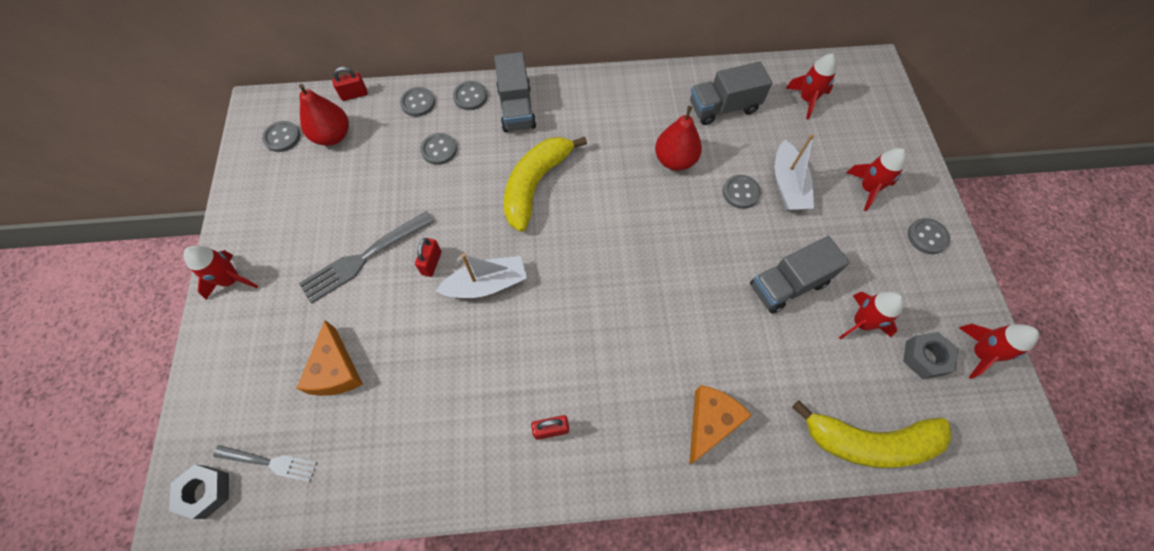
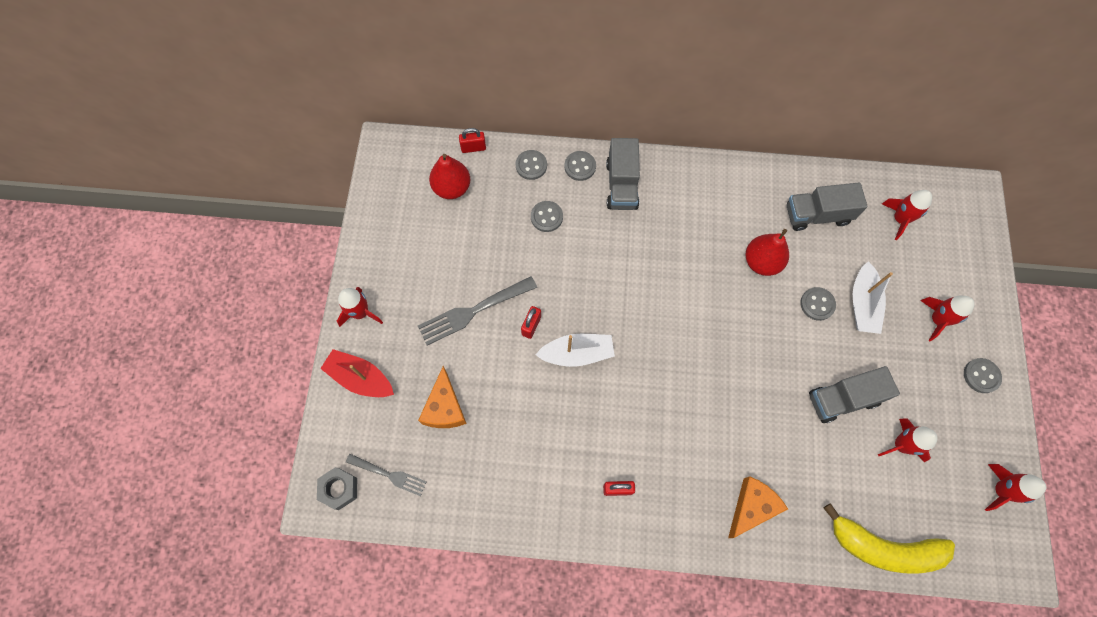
camera: 10 degrees right, 5 degrees up
(232, 353) = (360, 378): none -> red boat
(282, 137) = (407, 182): grey button -> none
(535, 185) = (630, 266): yellow banana -> none
(925, 357) = (950, 485): grey nut -> none

